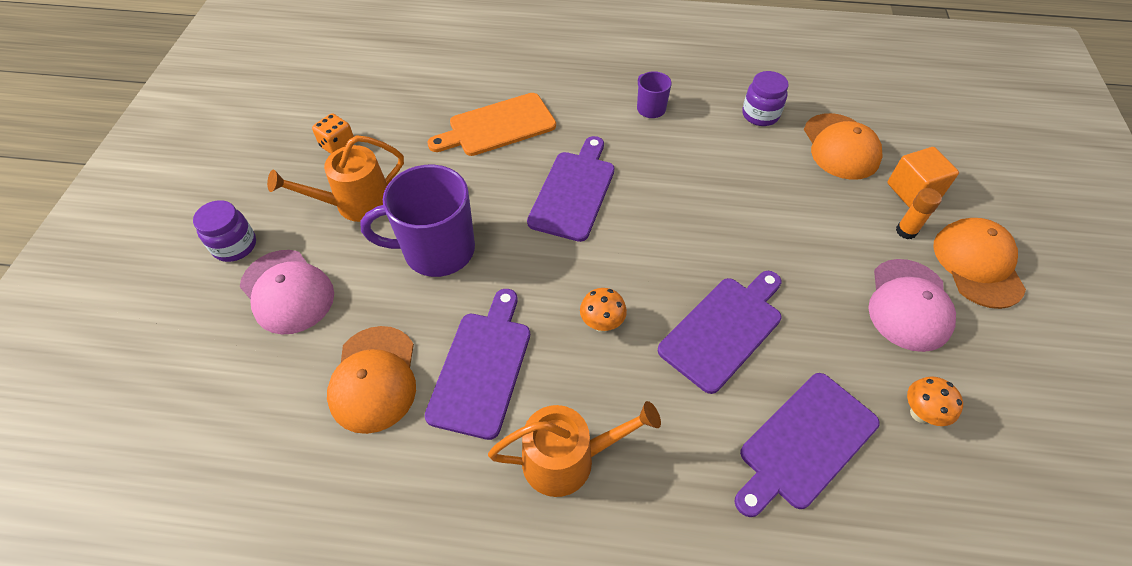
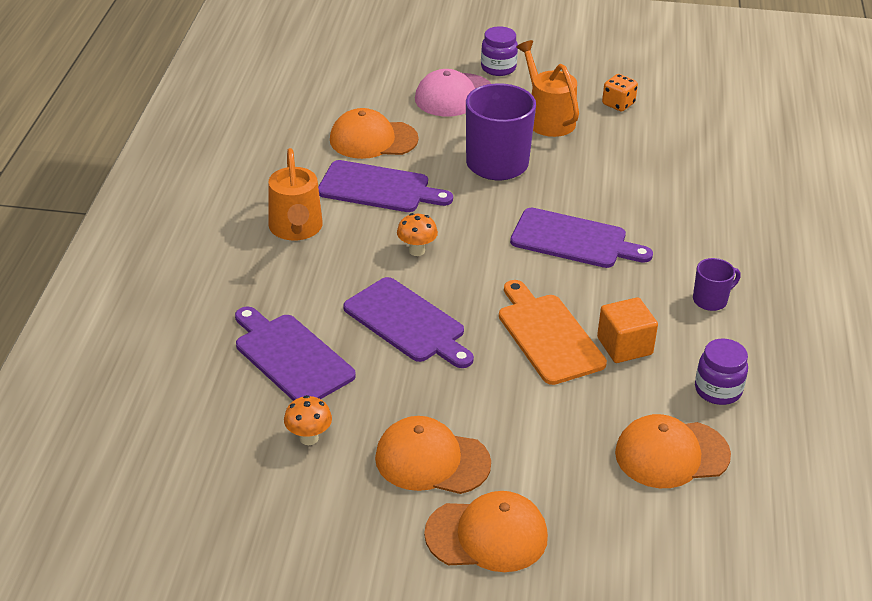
camera: 90 degrees right, 15 degrees down
(497, 126) = (661, 193): orange cutting board -> orange cutting board (548, 335)
(906, 231) = (535, 483): orange glue stick -> none
(909, 305) = (432, 460): pink cap -> orange cap
(913, 191) = (601, 506): orange cube -> orange cube (624, 346)

